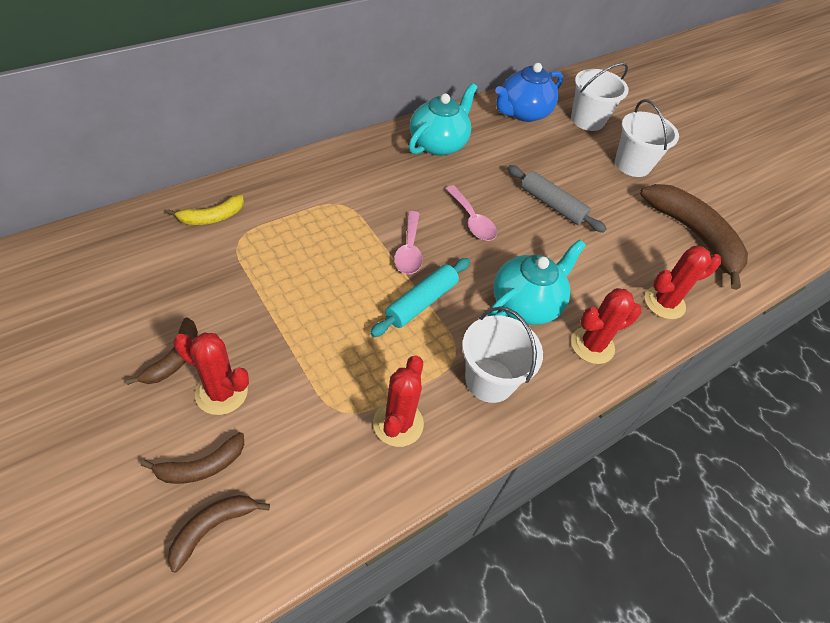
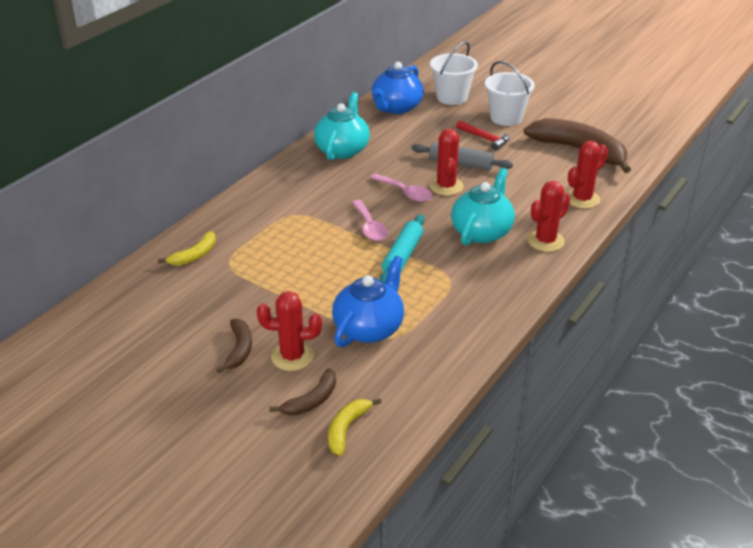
camera: 15 degrees left, 15 degrees down
(213, 528) = (347, 429): brown banana -> yellow banana
(327, 388) = (369, 328): none -> blue teapot
(398, 423) = (436, 330): red cactus -> red cactus (446, 186)
(489, 380) = (485, 285): white bucket -> none
(595, 183) = (485, 138): none -> red hammer

